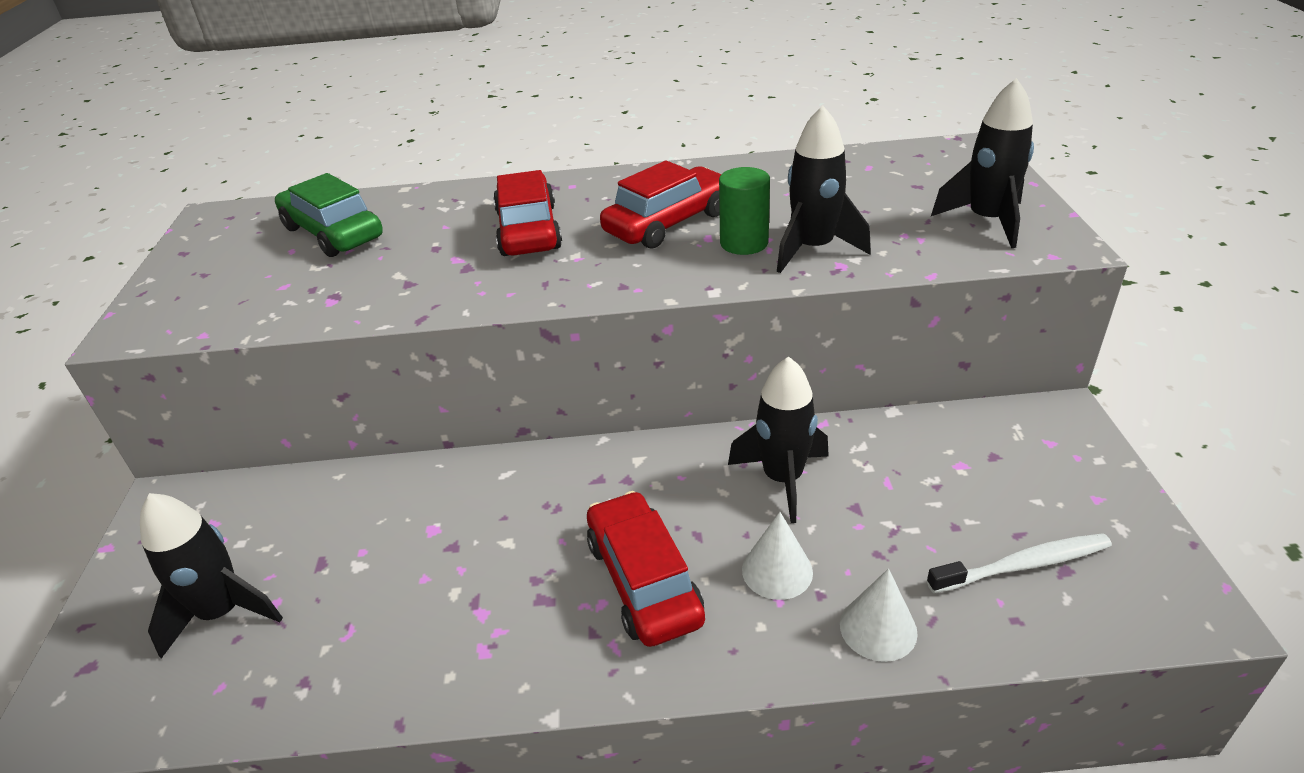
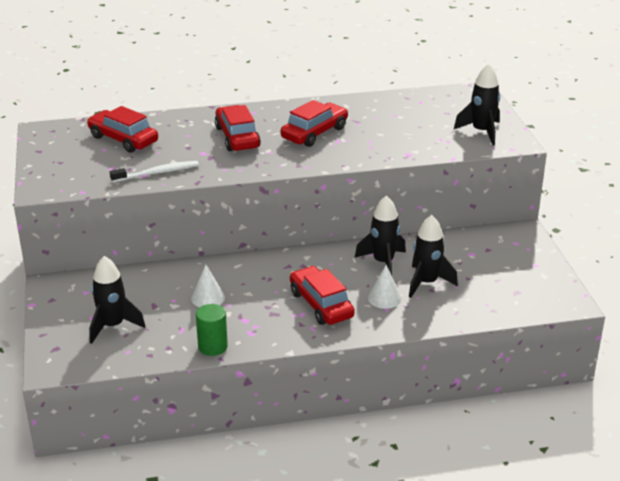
camera: 10 degrees left, 5 degrees down
(333, 233) = (123, 139): green car -> red car
(744, 243) = (357, 143): green cylinder -> green cylinder (212, 346)
(813, 249) = (393, 146): black rocket -> black rocket (426, 283)
(878, 628) = (432, 316): white cone -> white cone (208, 298)
(1023, 565) = (498, 291): white toothbrush -> white toothbrush (157, 173)

